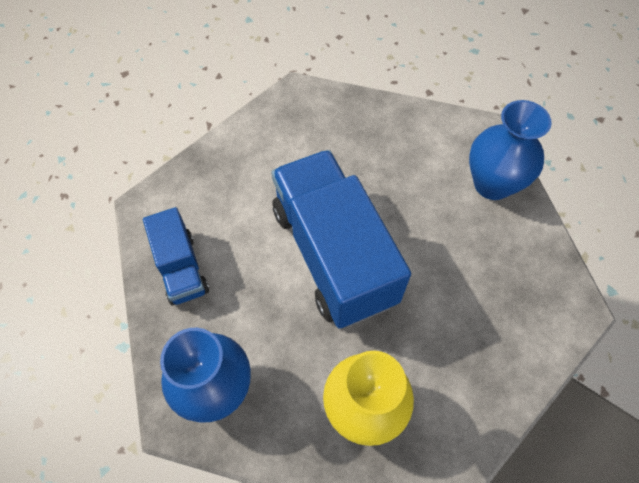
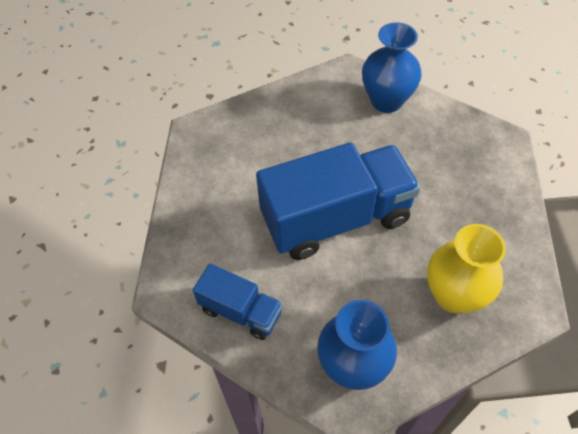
camera: 40 degrees left, 5 degrees down
(333, 254) = (336, 218): blue truck -> blue truck turned 135 degrees clockwise

